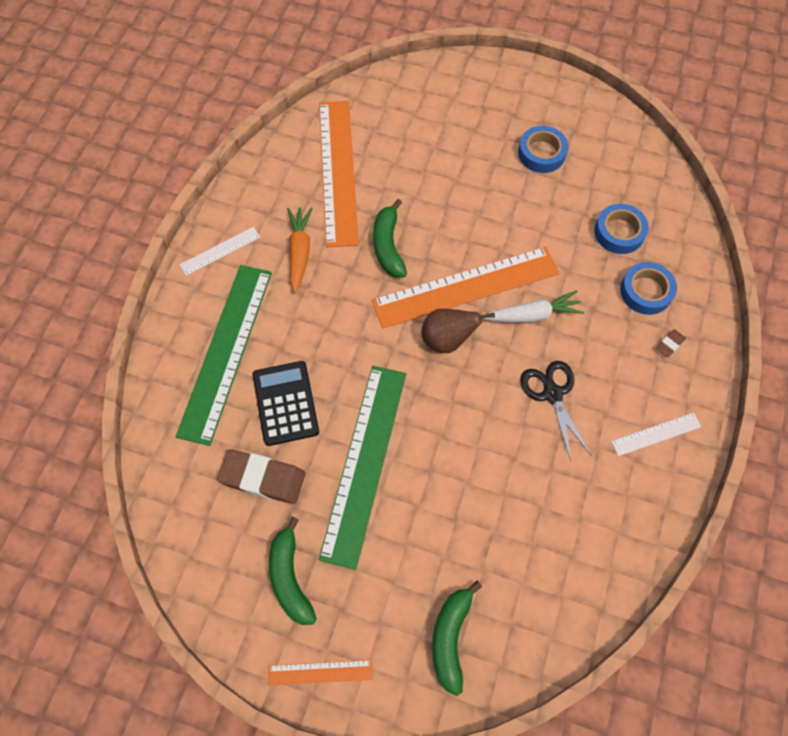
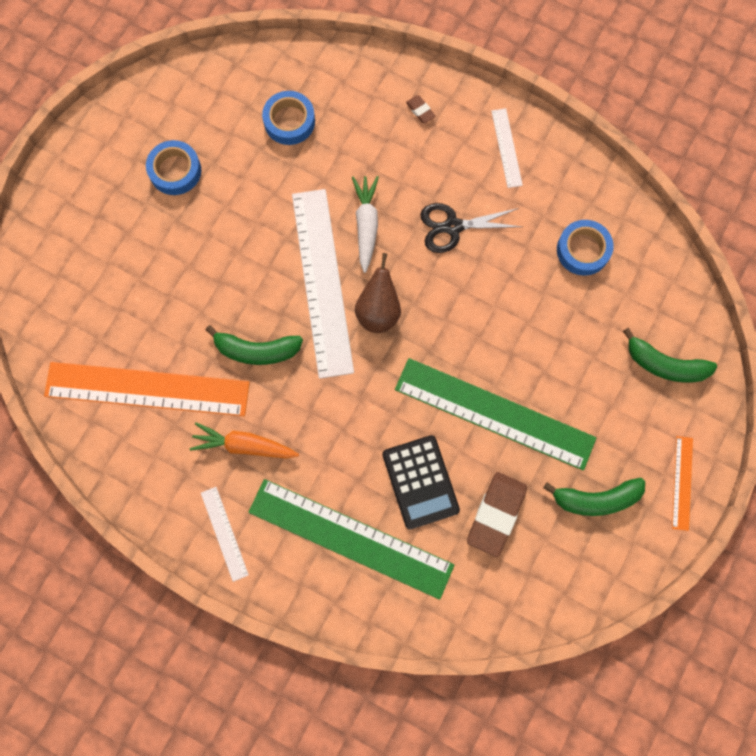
camera: 80 degrees left, 10 degrees up
(286, 403) = (420, 482): black calculator -> black calculator turned 105 degrees counterclockwise
(465, 287) = (322, 282): orange ruler -> white ruler
(646, 291) = (361, 115): blue tape -> blue tape (583, 250)

